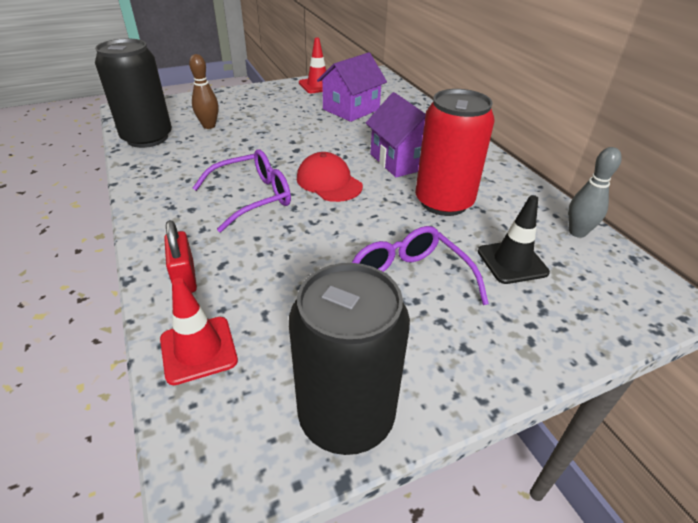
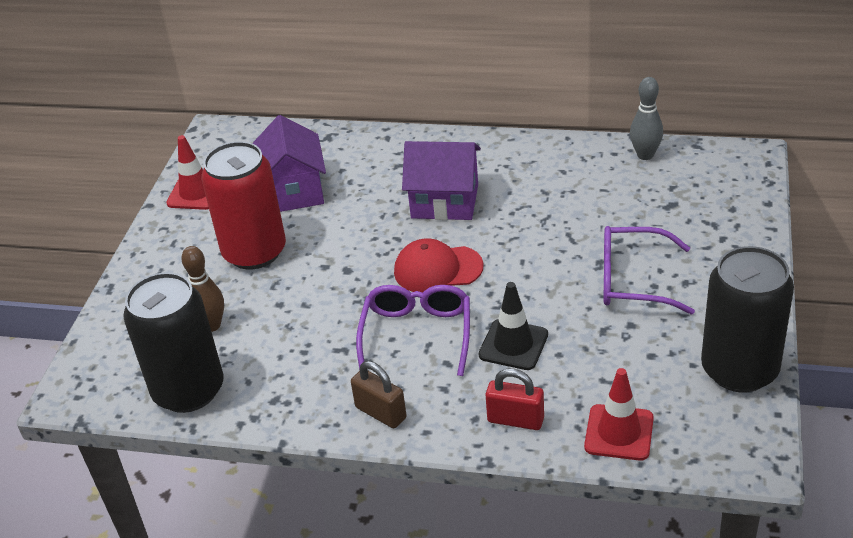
camera: 50 degrees left, 0 degrees up
(161, 210) = (381, 413): none -> brown padlock
(443, 202) = (540, 208): red can -> red can (254, 252)
(512, 262) = (651, 210): black traffic cone -> black traffic cone (513, 345)

